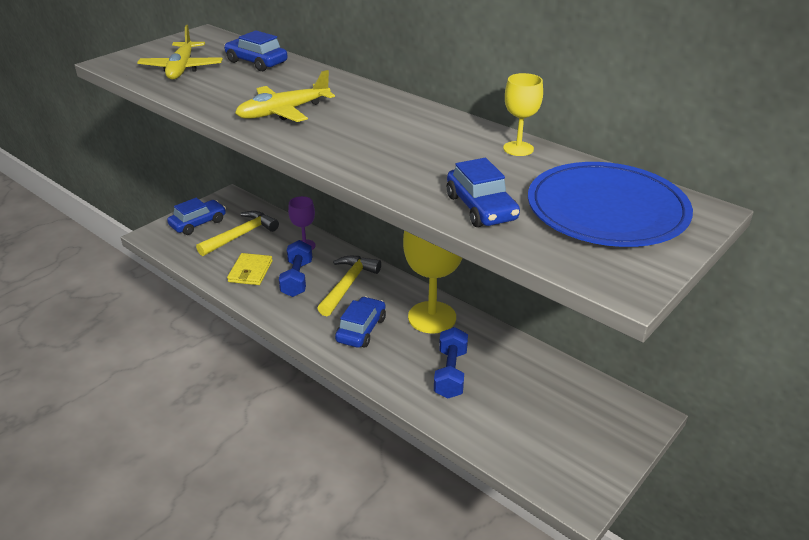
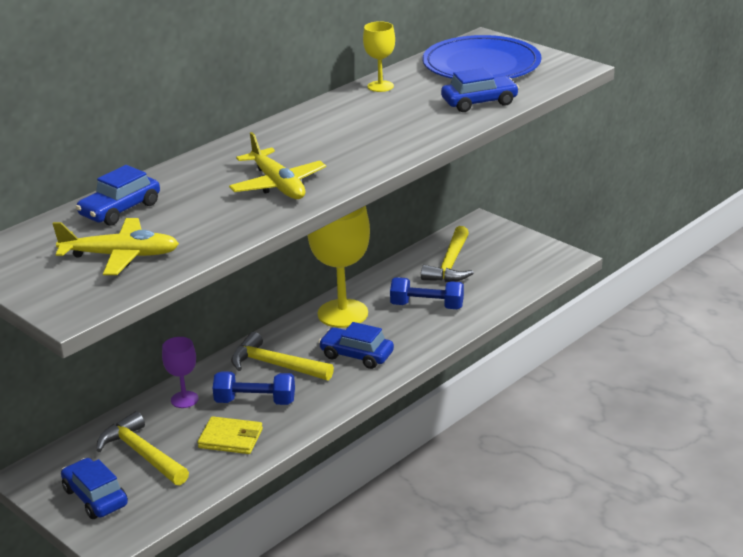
camera: 85 degrees left, 5 degrees down
(539, 390) = (450, 264): none -> yellow hammer

